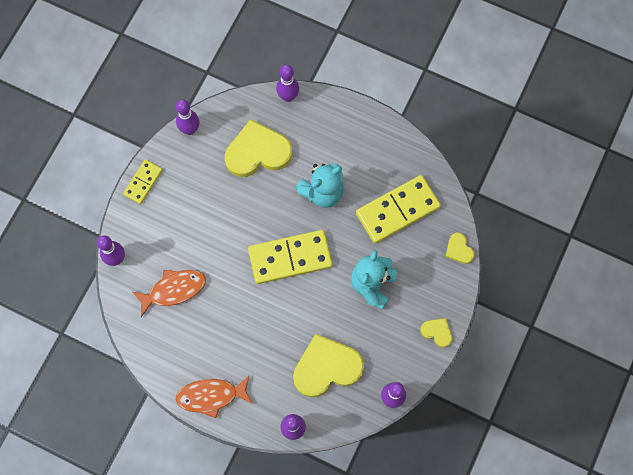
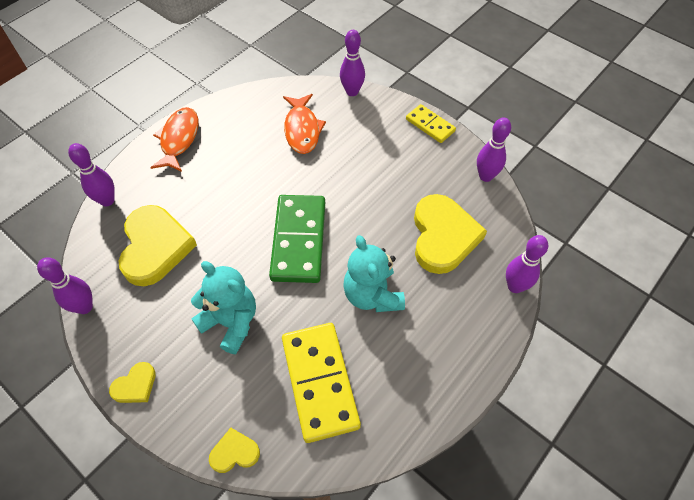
camera: 105 degrees right, 15 degrees down
(290, 258) = (298, 240): yellow domino -> green domino

